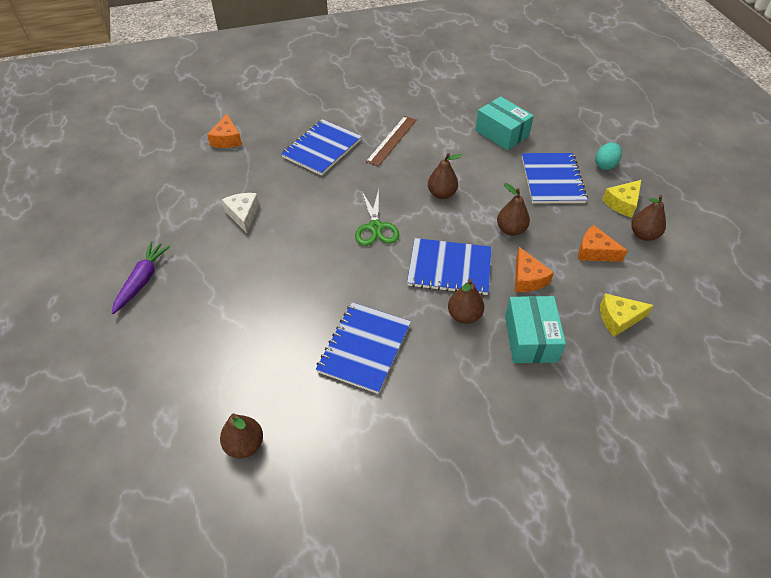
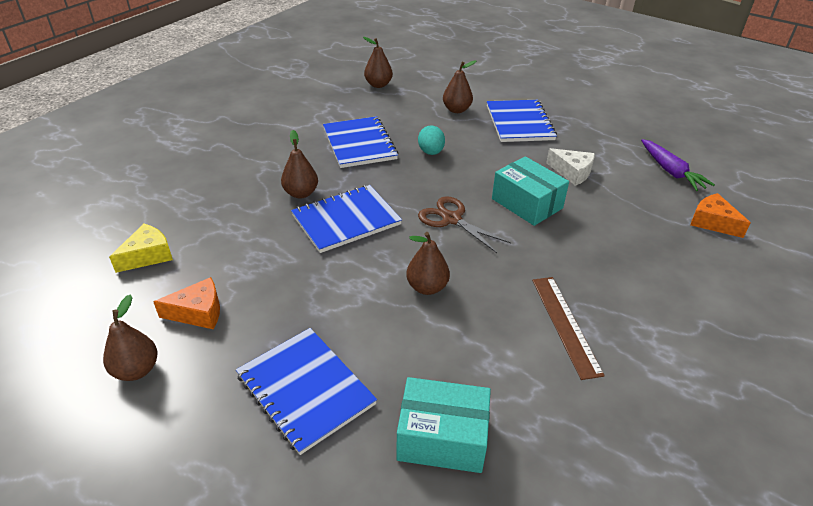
camera: 140 degrees right, 10 degrees down
(142, 280) = (558, 110): purple carrot -> purple carrot (670, 171)
(322, 149) = (617, 266): blue notebook -> blue notebook (519, 123)
(375, 227) = (451, 219): green scissors -> brown scissors
(511, 230) = (313, 287): brown pear -> brown pear (456, 110)
(527, 278) = (262, 247): orange cheese -> none
(530, 338) = (230, 203): turquoise box -> turquoise box (527, 203)
(605, 165) = (234, 475): turquoise egg -> turquoise egg (431, 152)
(622, 203) = (181, 407): yellow cheese -> none

